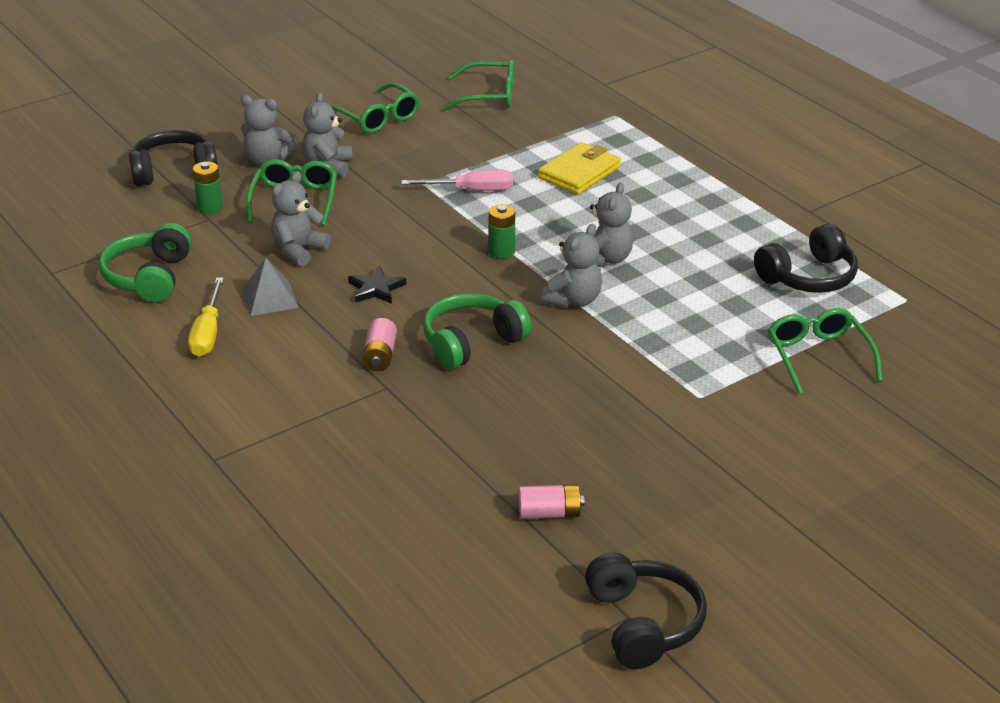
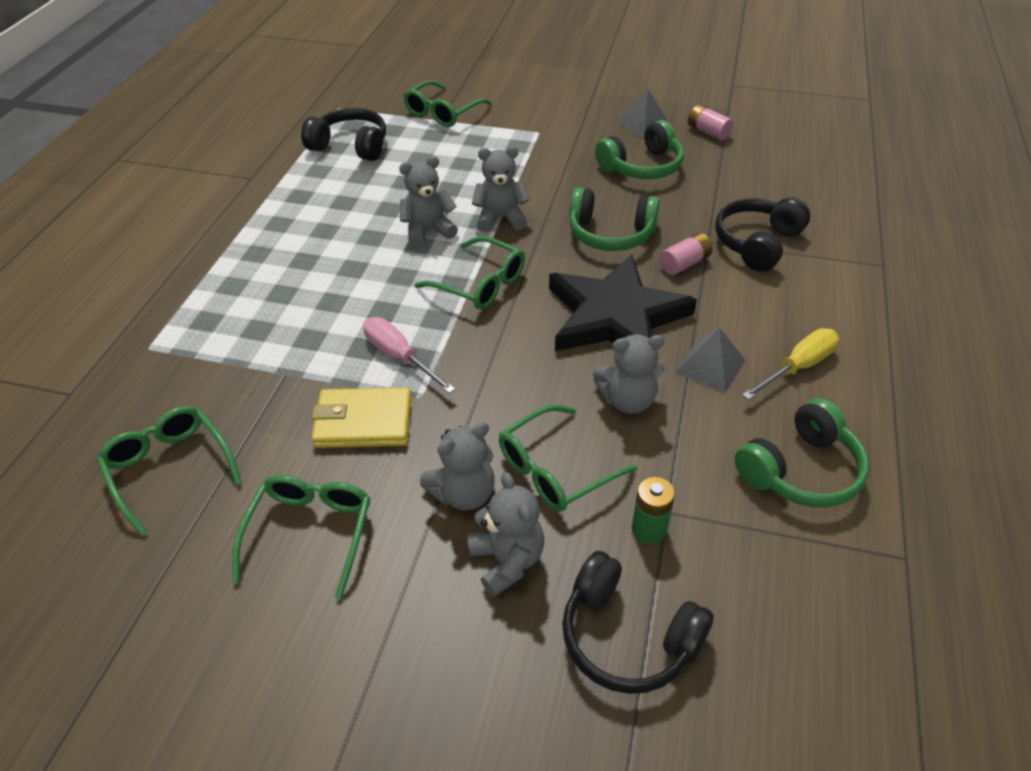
camera: 130 degrees left, 10 degrees up
(376, 289) = (615, 317): black star -> black star, size x2.48
(502, 251) = (479, 284): green battery -> green glasses
(546, 423) = (642, 167): none -> green headphones
(579, 173) = (298, 310): yellow wallet -> yellow wallet (363, 422)
(625, 477) = (643, 124): none -> grey pyramid
(643, 623) = (729, 80): black headphones -> black headphones (757, 243)

